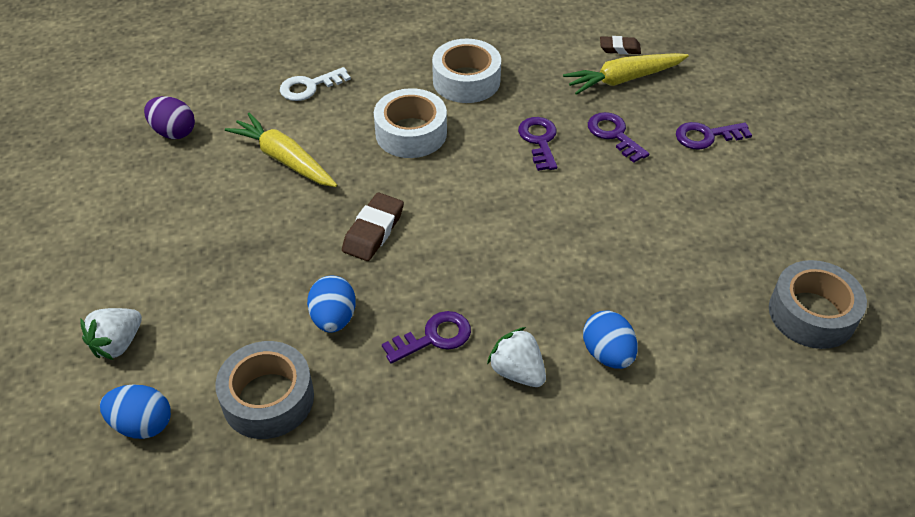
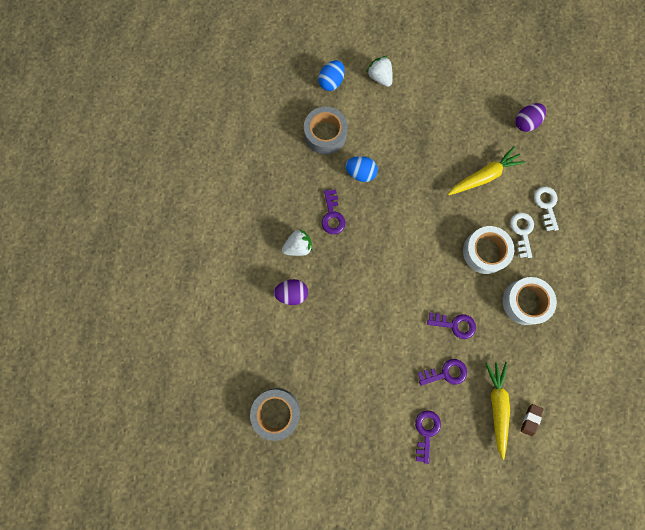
camera: 110 degrees right, 30 degrees up
(361, 102) = (522, 231): none -> white key
(373, 231) = (412, 208): brown eraser -> none
(607, 354) = (292, 293): blue egg -> purple egg

